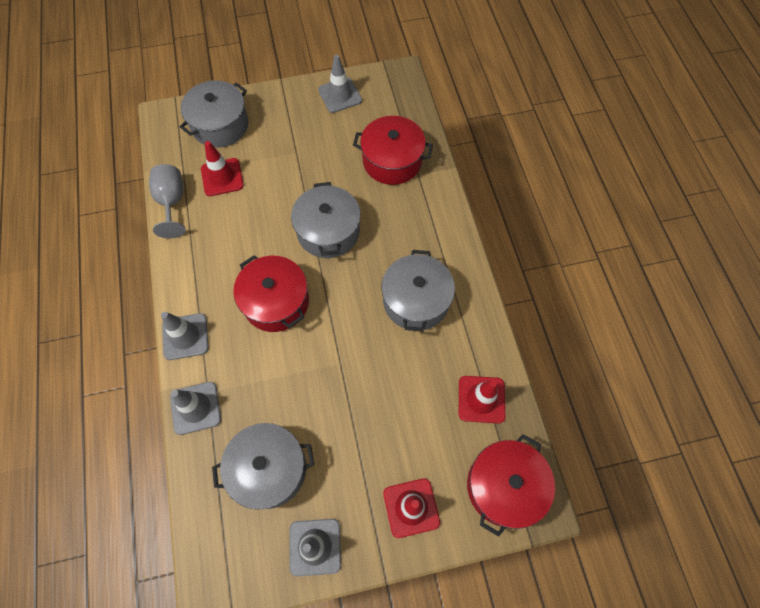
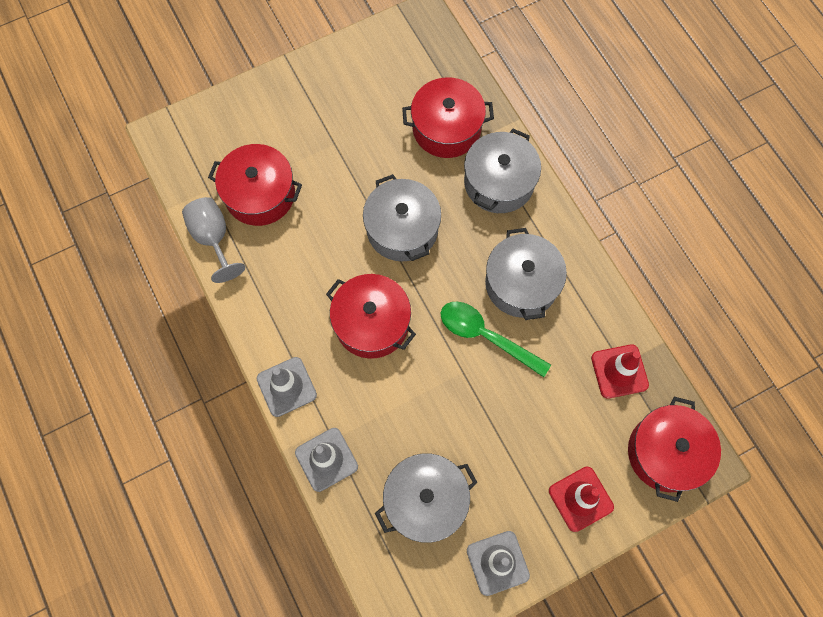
camera: 15 degrees left, 5 degrees up
(220, 125) = (234, 131): grey pot -> grey pot (499, 182)
(222, 177) = (260, 194): red traffic cone -> red pot
(340, 95) = (361, 60): grey traffic cone -> none
(370, 337) = (486, 336): none -> green spoon

